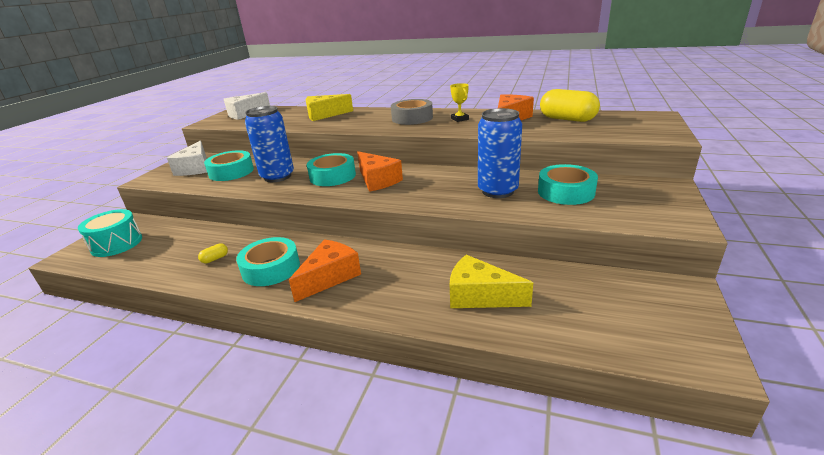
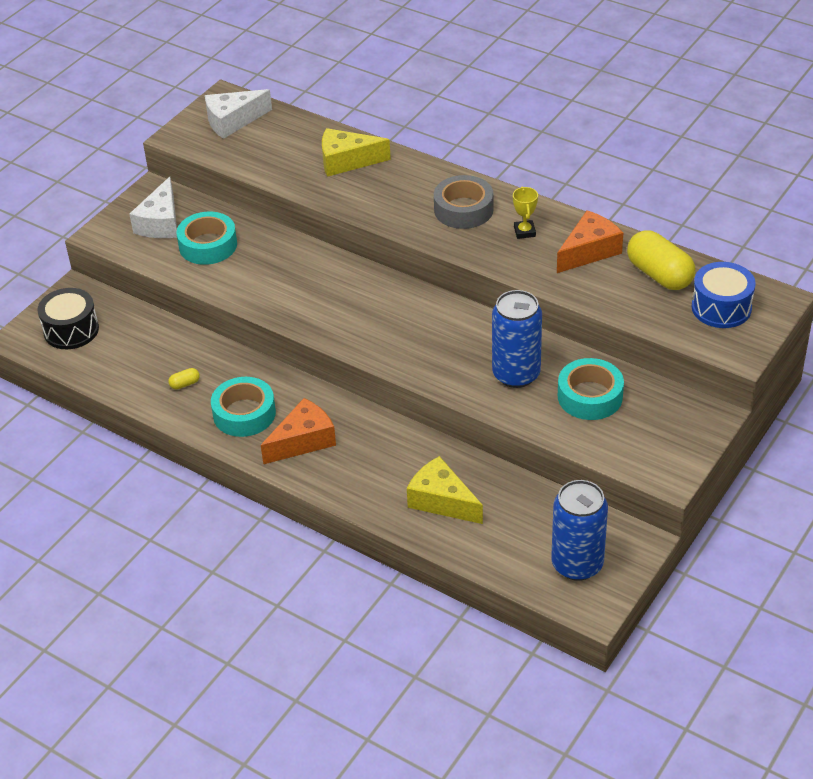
camera: 15 degrees right, 15 degrees up
(116, 244) = (71, 330): turquoise drum -> black drum
(277, 176) = (266, 273): blue can -> blue can (577, 564)
(332, 176) = (334, 291): turquoise tape -> none
(377, 180) = (386, 315): orange cheese -> none
(626, 123) = (721, 307): none -> blue drum

